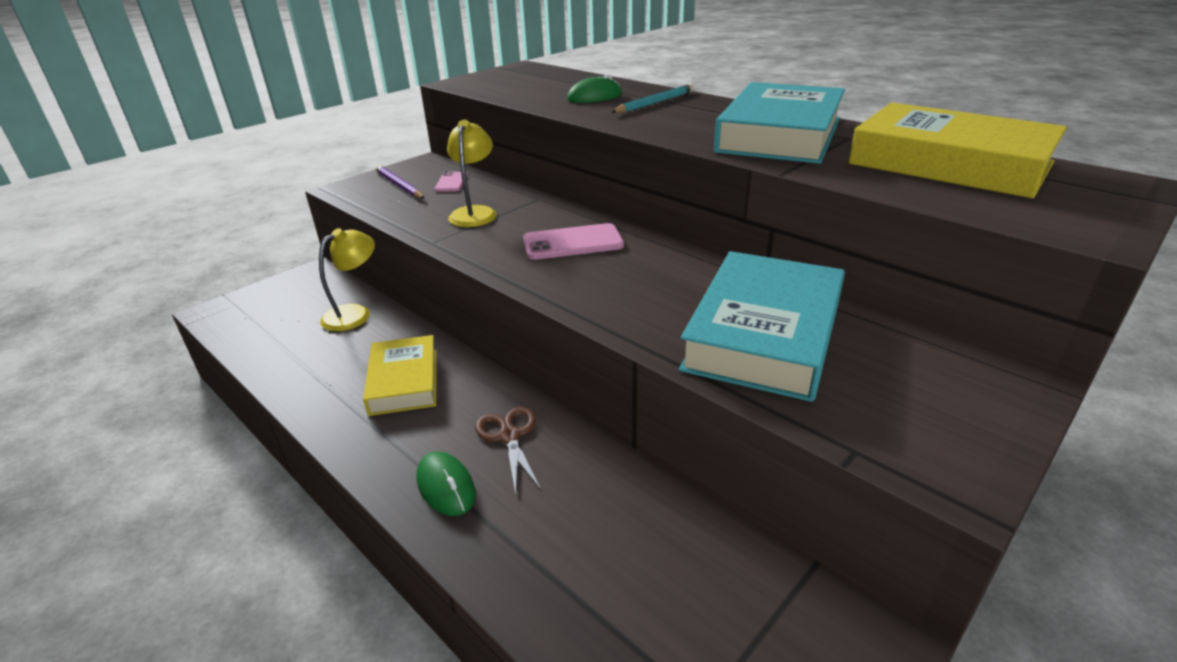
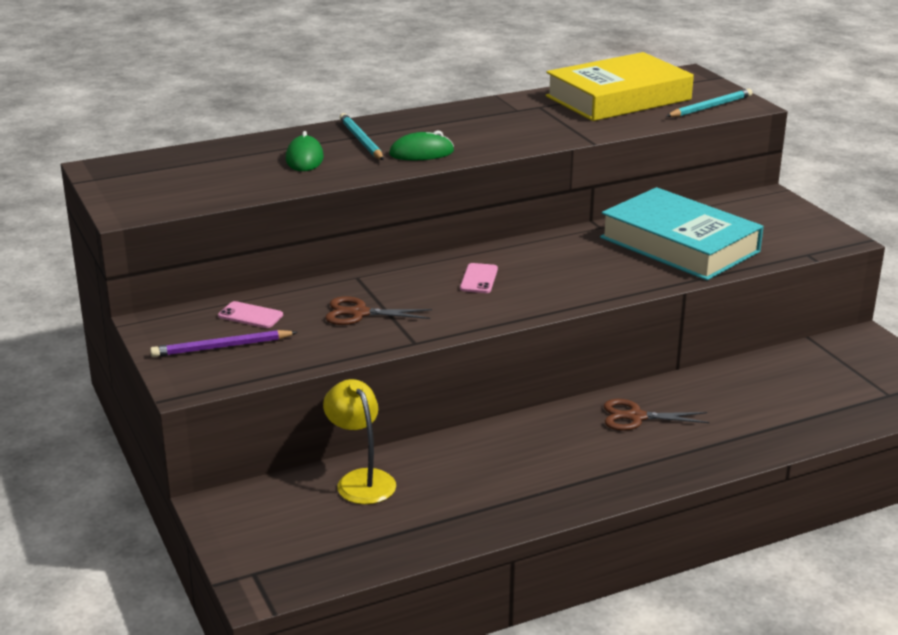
camera: 70 degrees left, 5 degrees down
(404, 381) = (522, 459): yellow book -> none
(446, 486) = (682, 453): green mouse -> green mouse (421, 153)
(475, 213) = (359, 313): yellow lamp -> brown scissors
(573, 243) = (479, 279): pink phone -> pink phone, size x0.60
(780, 135) = (509, 122): turquoise book -> none
(1030, 213) = (710, 107): none -> turquoise pencil

